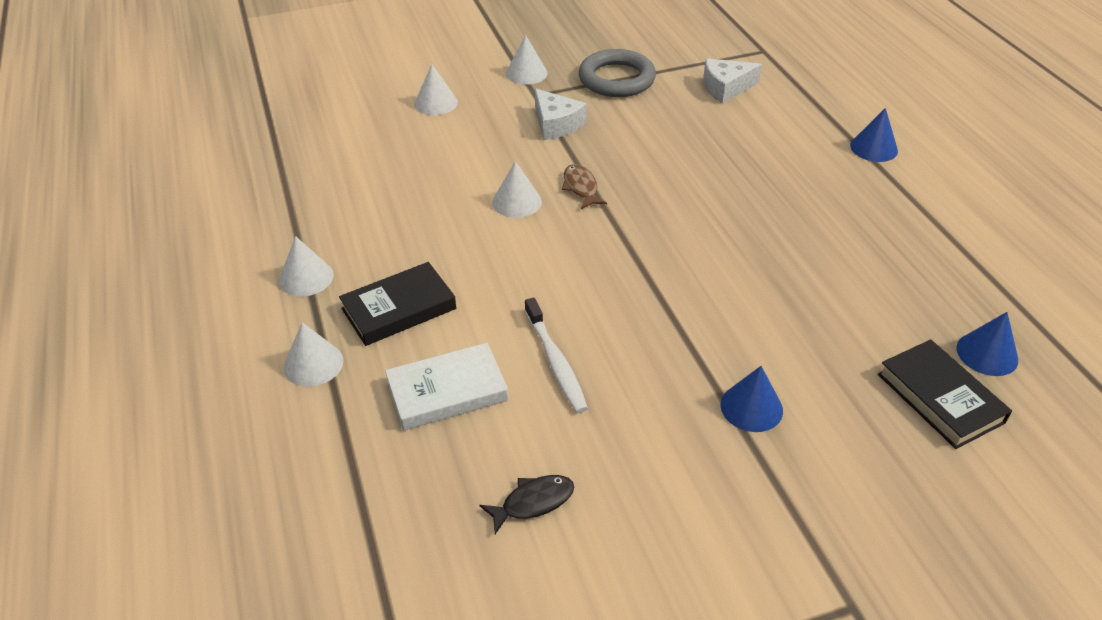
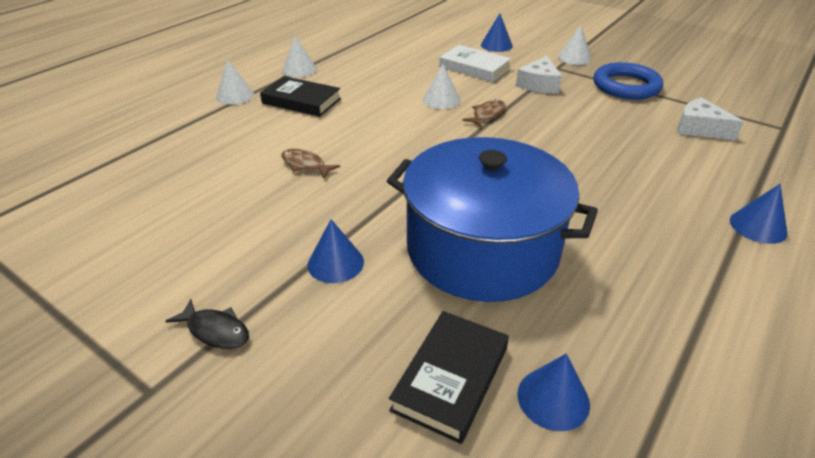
camera: 55 degrees right, 5 degrees down
(436, 103) = (496, 45): white cone -> blue cone
(447, 391) = (246, 139): white book -> white book (474, 67)
(533, 502) = (174, 200): black fish -> black fish (215, 330)
(555, 362) = (305, 165): white toothbrush -> brown fish
(616, 79) = (626, 86): grey ring -> blue ring
(798, 303) = (482, 249): none -> blue pot

